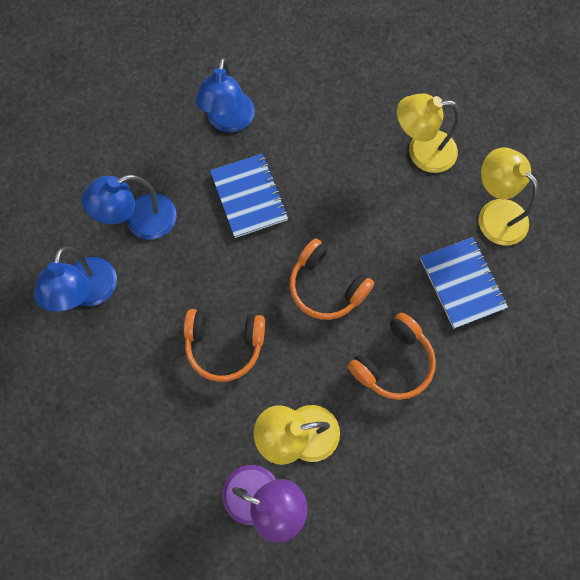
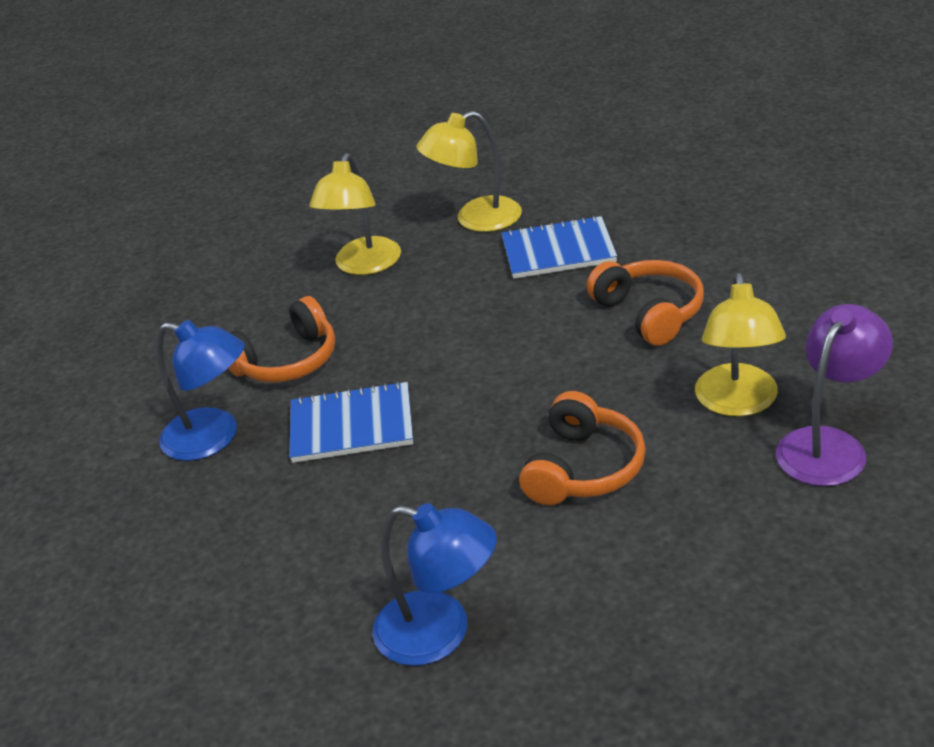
camera: 70 degrees left, 35 degrees down
(140, 221) = (335, 554): blue lamp -> none
(326, 286) = (524, 361): orange headphones -> orange headphones (287, 361)

